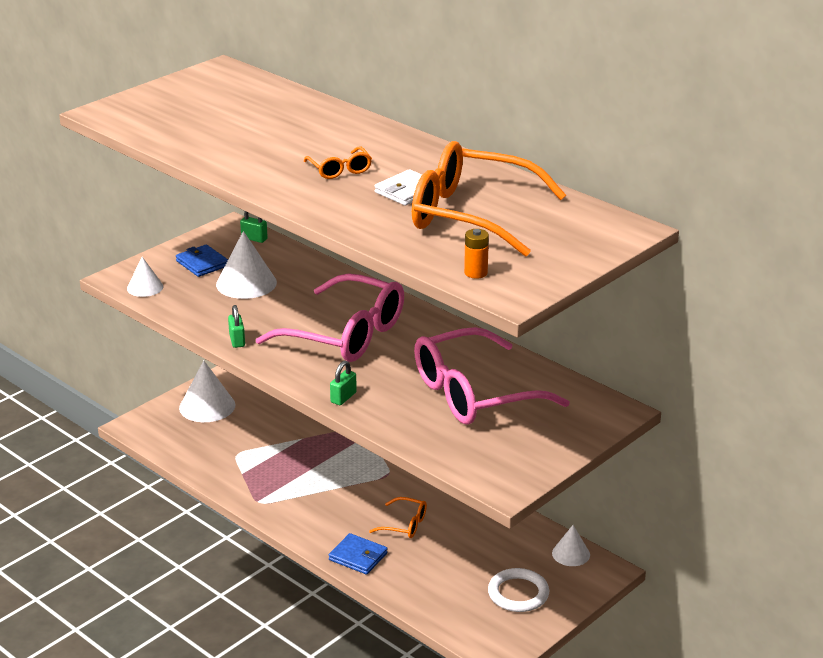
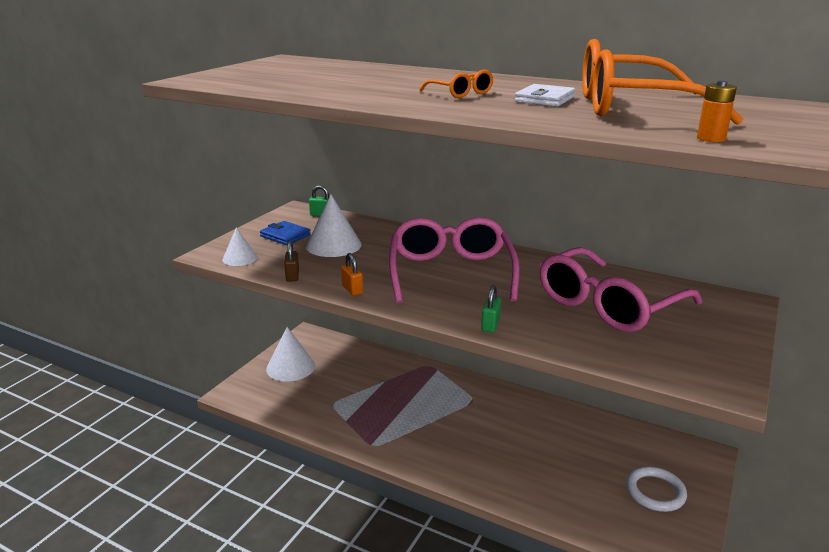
camera: 15 degrees left, 5 degrees down
(187, 316) = (292, 276): none -> brown padlock
(237, 340) = (352, 289): green padlock -> orange padlock
(345, 334) = (450, 273): pink glasses -> pink glasses turned 105 degrees counterclockwise
(358, 557) = (491, 482): blue wallet -> none
(404, 524) = (514, 443): orange glasses -> none
(571, 554) = (669, 444): white cone -> none

